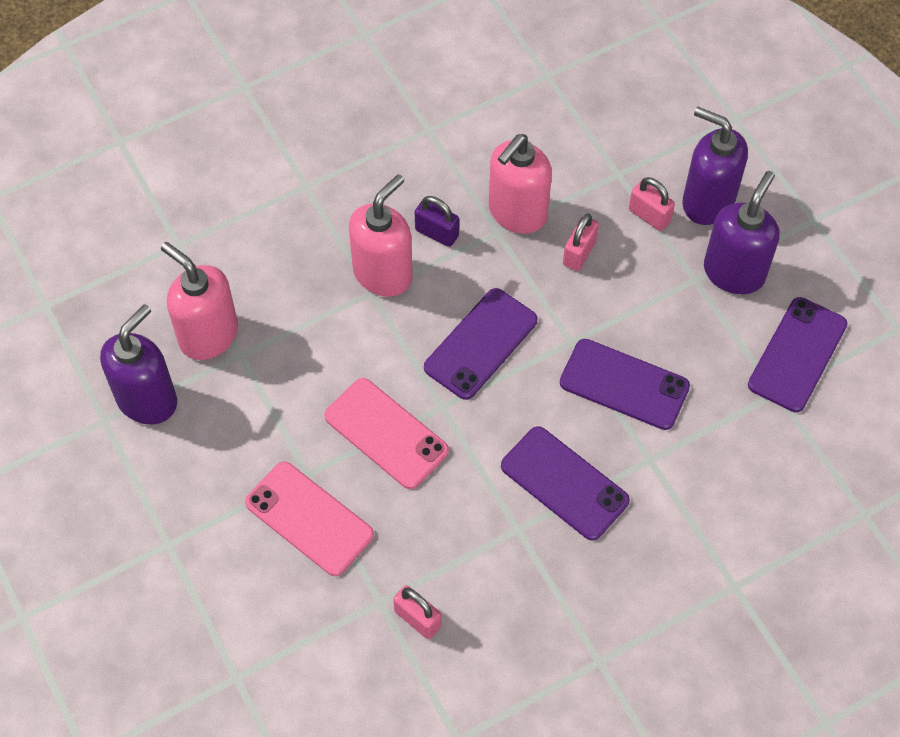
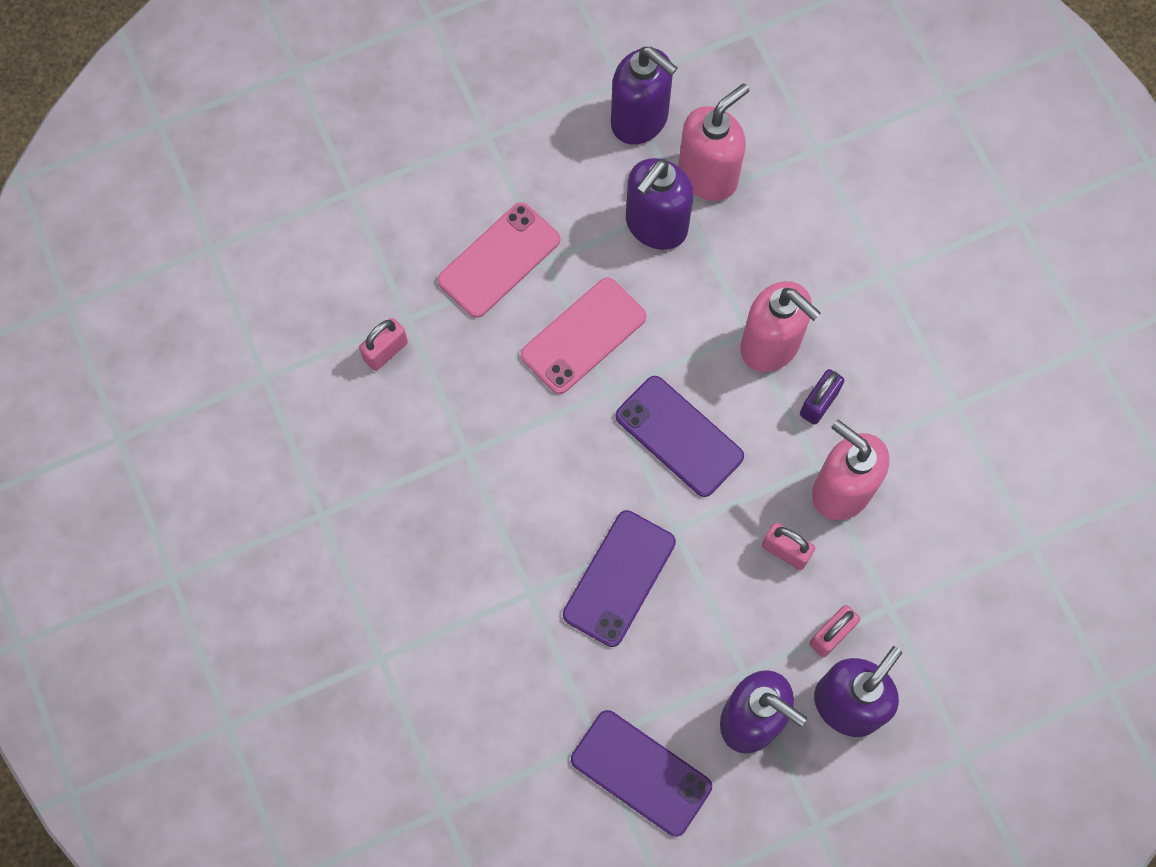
camera: 95 degrees right, 10 degrees up
(264, 378) = (656, 225): none -> purple soap dispenser
(564, 483) = (512, 503): purple phone -> none

